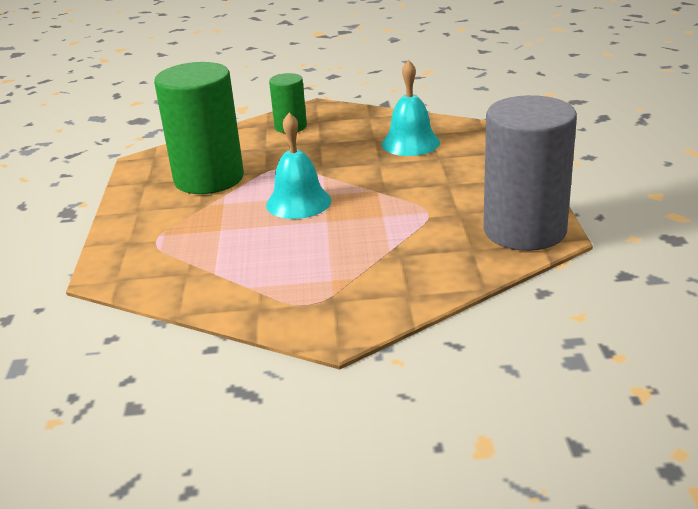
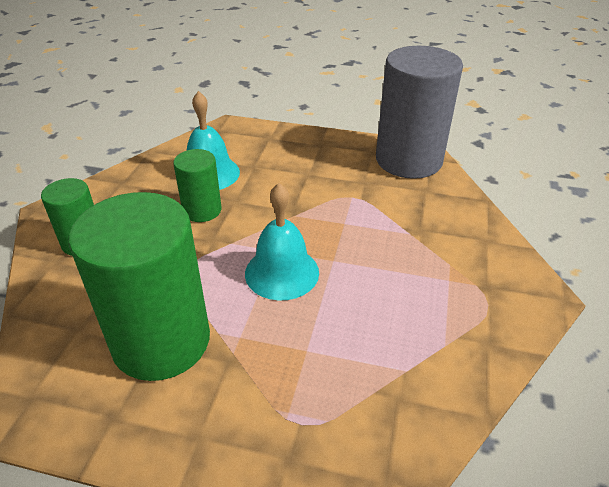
camera: 75 degrees left, 10 degrees up
(356, 154) = (202, 210): none -> green cylinder

